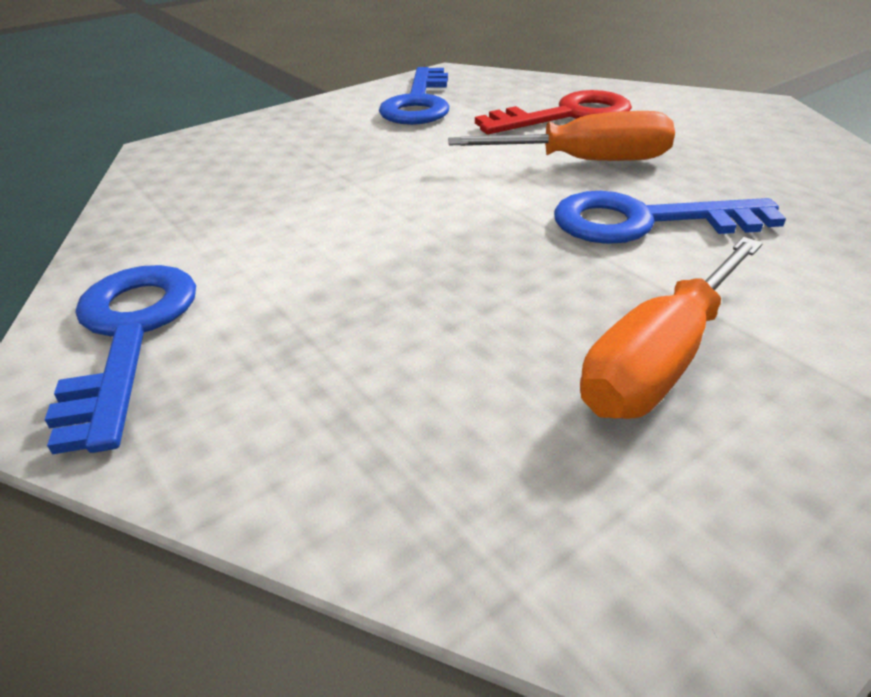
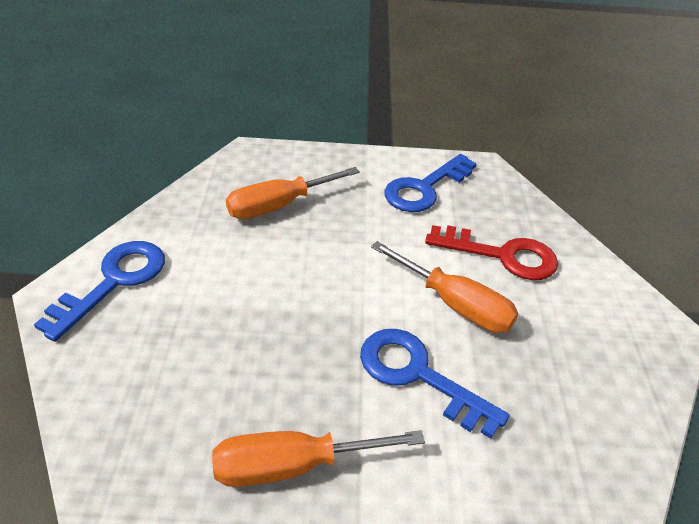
camera: 35 degrees right, 5 degrees up
(273, 172) = (279, 205): none -> orange screwdriver

